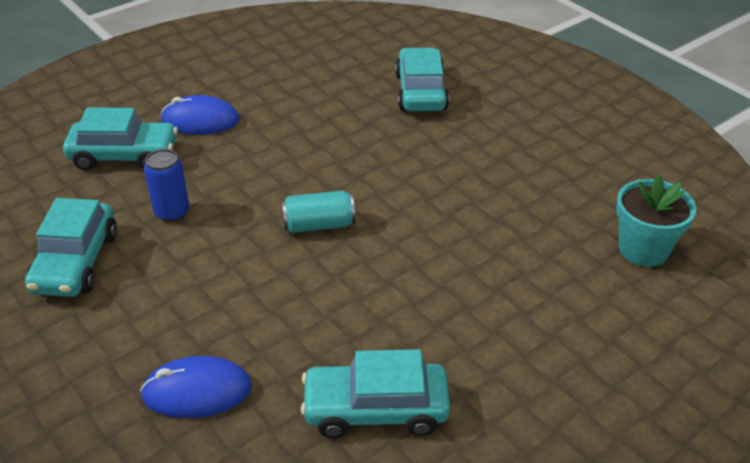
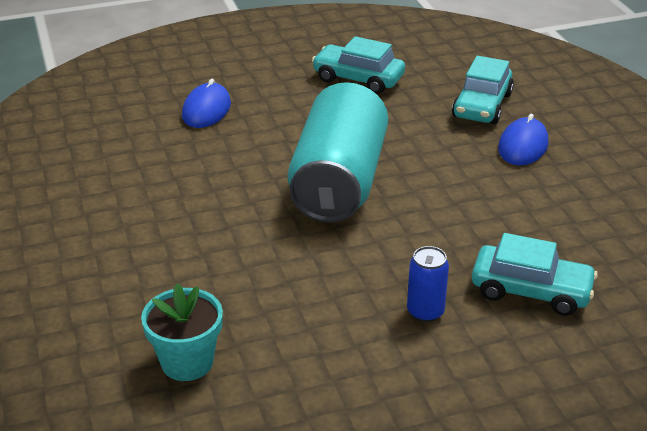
camera: 110 degrees right, 5 degrees down
(172, 212) = (393, 119): blue can -> blue can (425, 312)
(319, 225) = (339, 182): turquoise can -> turquoise can, size x2.47
(375, 409) = (137, 170): turquoise car -> none

